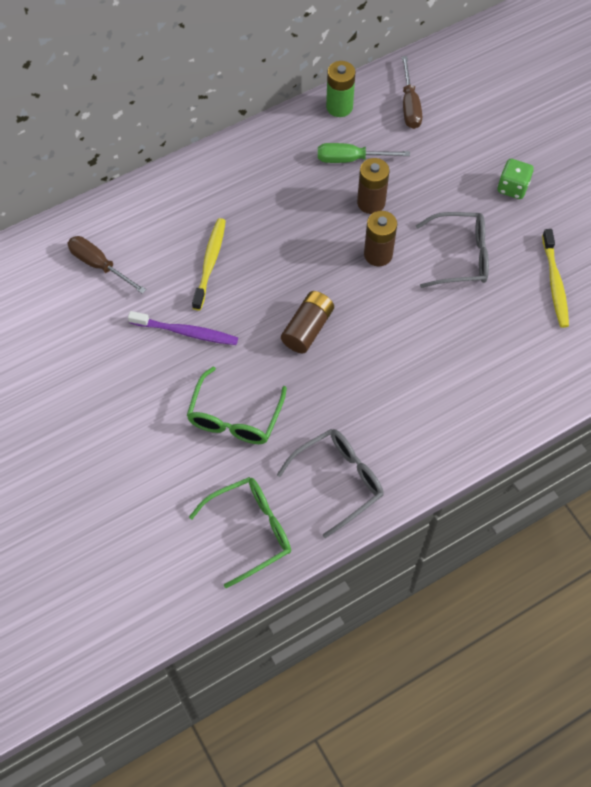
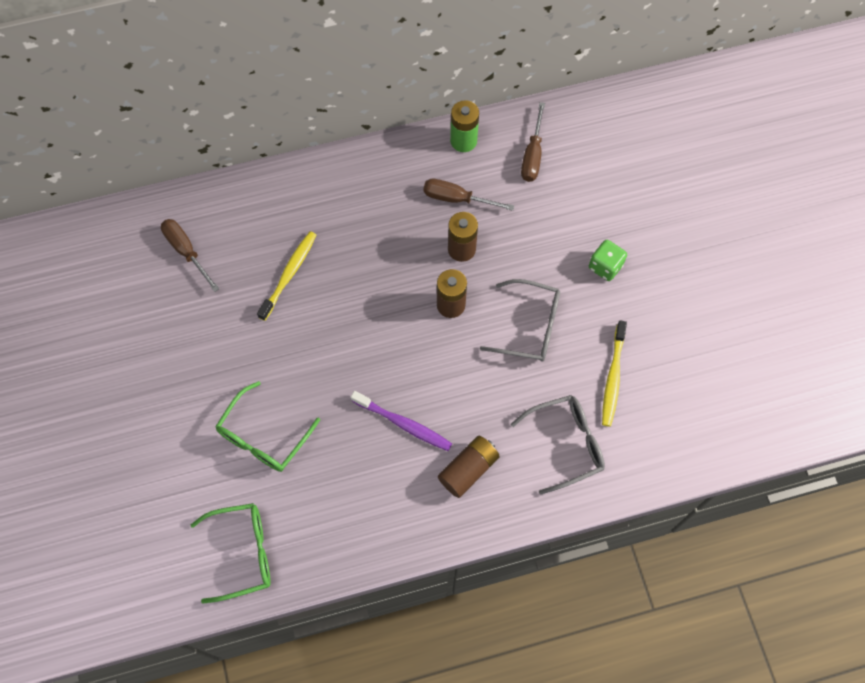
camera: 15 degrees right, 5 degrees up
(186, 332) = (245, 340): purple toothbrush -> purple toothbrush (403, 424)
(307, 329) = (359, 364): brown battery -> brown battery (468, 469)
(339, 480) = (339, 525): grey glasses -> grey glasses (566, 444)
(351, 159) = (457, 199): green screwdriver -> brown screwdriver

